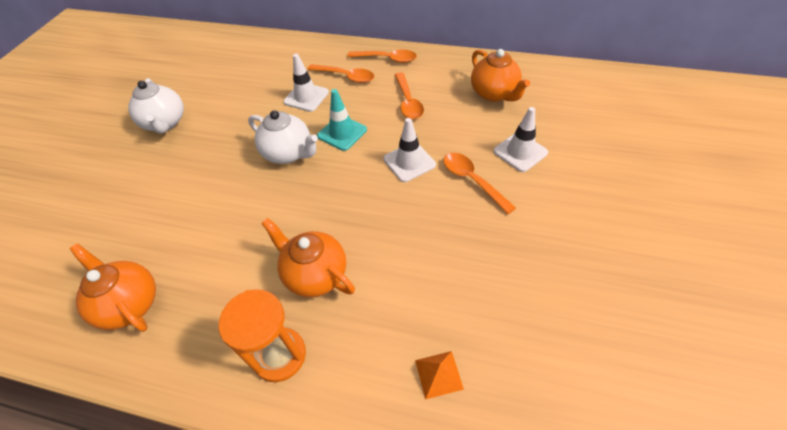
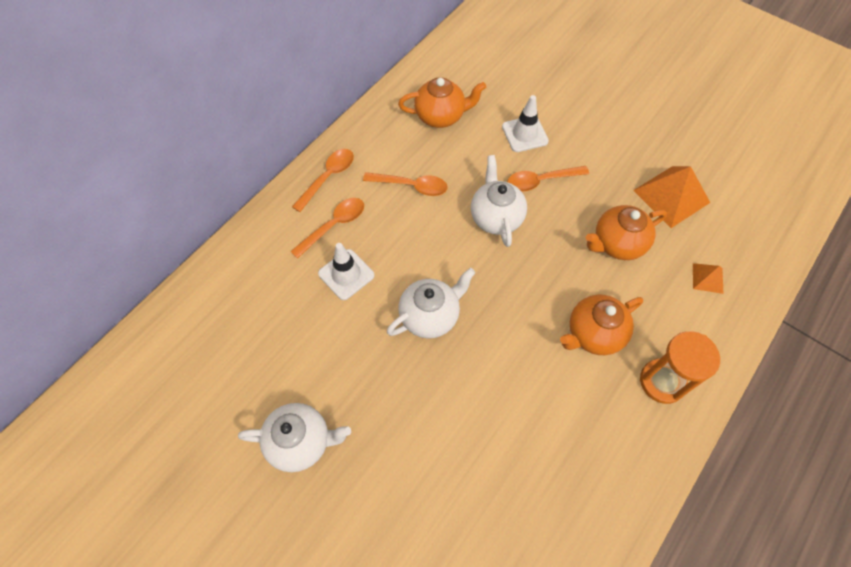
camera: 70 degrees left, 10 degrees up
(130, 304) = (568, 506): orange teapot -> orange teapot (617, 244)
(342, 133) = (425, 258): turquoise traffic cone -> none
(409, 162) = (496, 217): white traffic cone -> white teapot
(535, 303) = (671, 196): none -> orange pyramid

